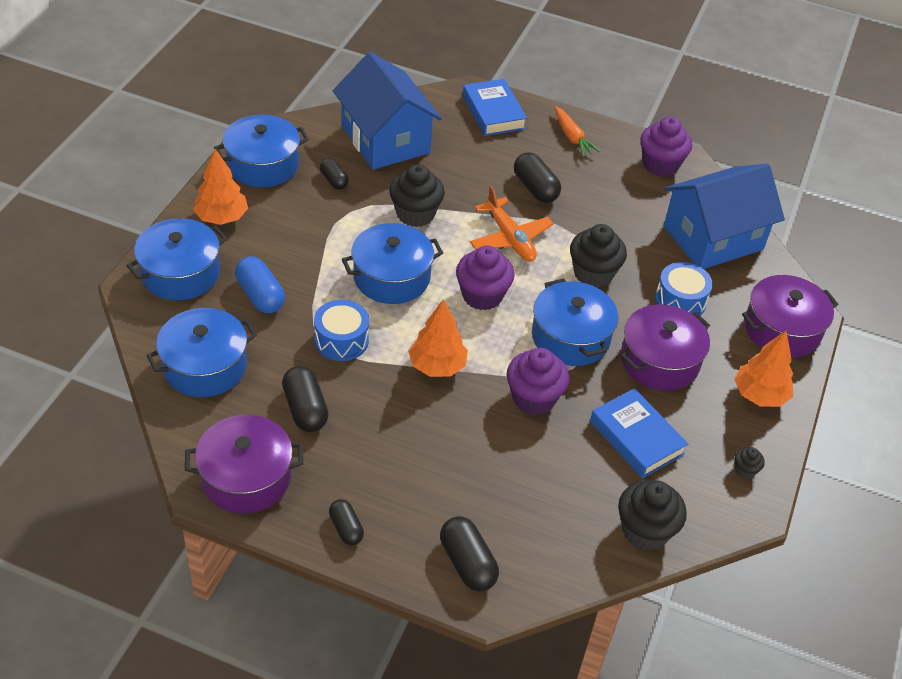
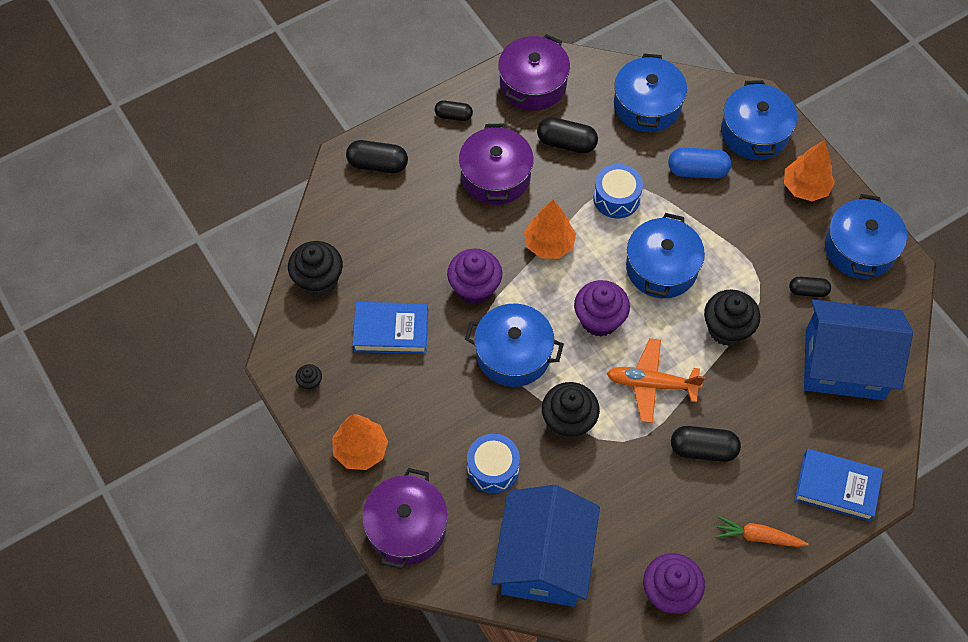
camera: 130 degrees right, 15 degrees up
(659, 361) = (445, 402): purple pot -> purple pot (495, 176)

